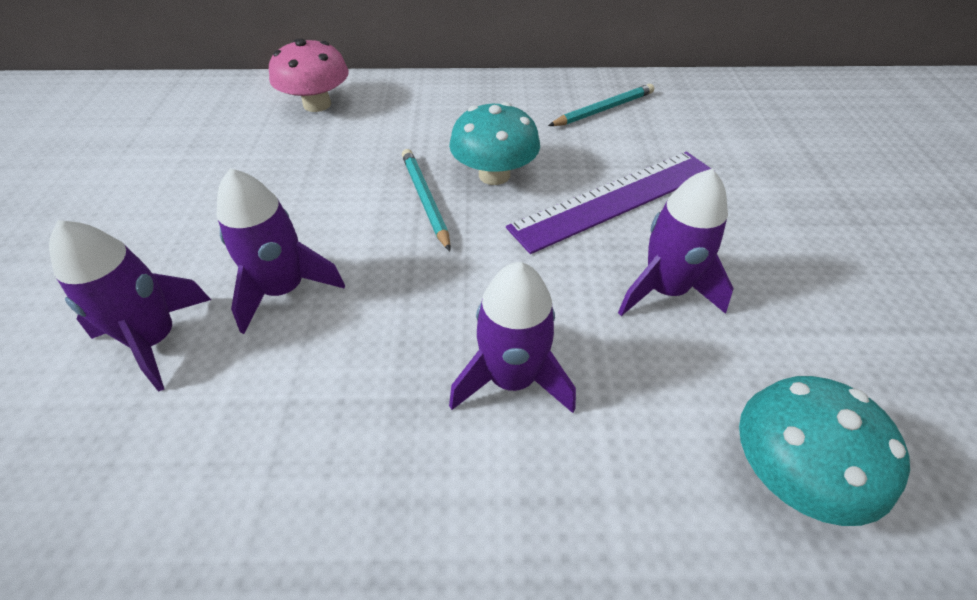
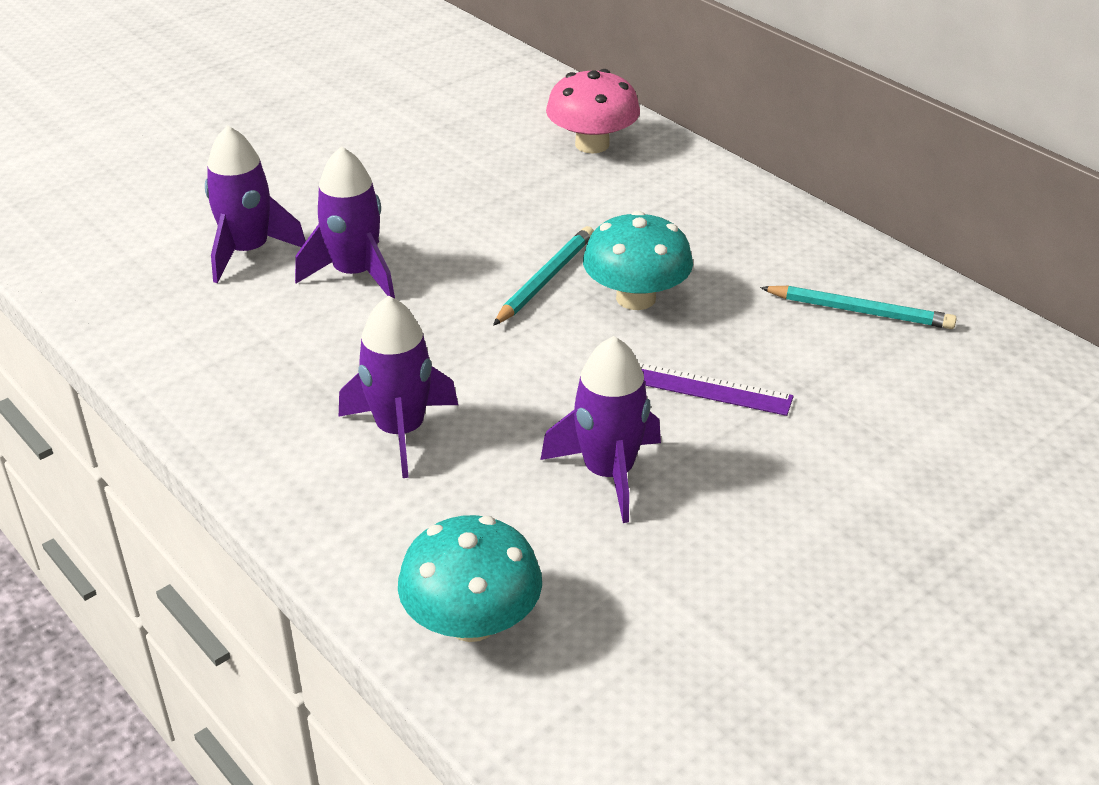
camera: 50 degrees right, 10 degrees down
(615, 199) = (704, 388): purple ruler -> purple ruler, size x0.57

